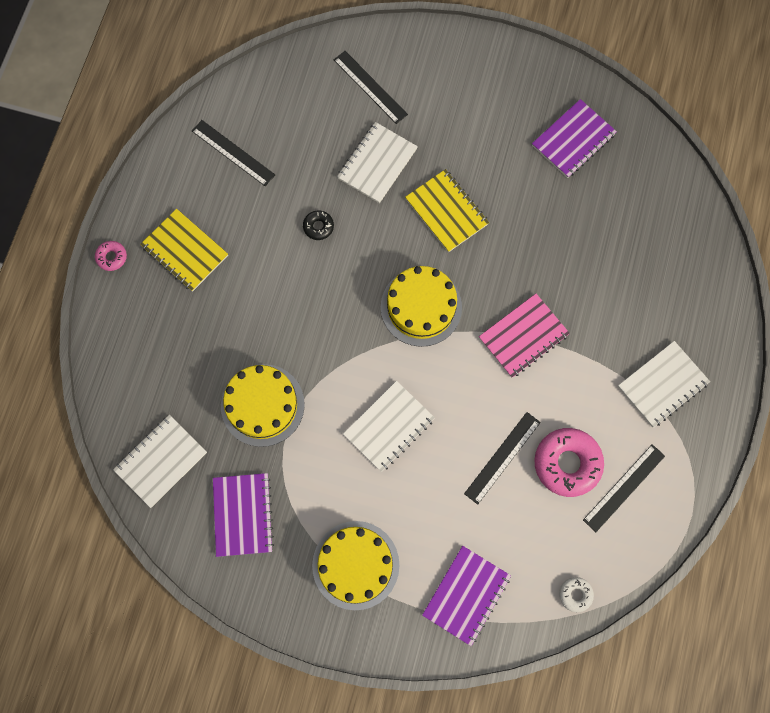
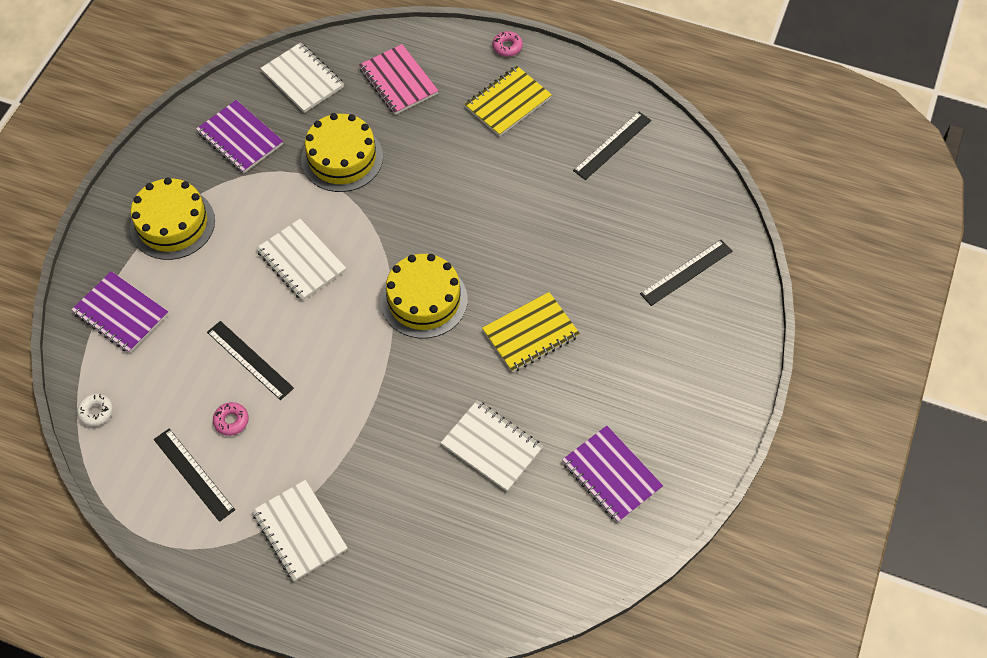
camera: 95 degrees right, 15 degrees down
(243, 514) = (240, 138): purple notebook -> purple notebook turned 45 degrees clockwise
(318, 227) = (523, 214): black donut -> none
(377, 163) = (592, 272): white notebook -> white notebook (492, 447)
(523, 336) = (377, 394): pink notebook -> pink notebook (398, 81)
(567, 463) = (231, 421): pink donut -> pink donut, size x0.48

